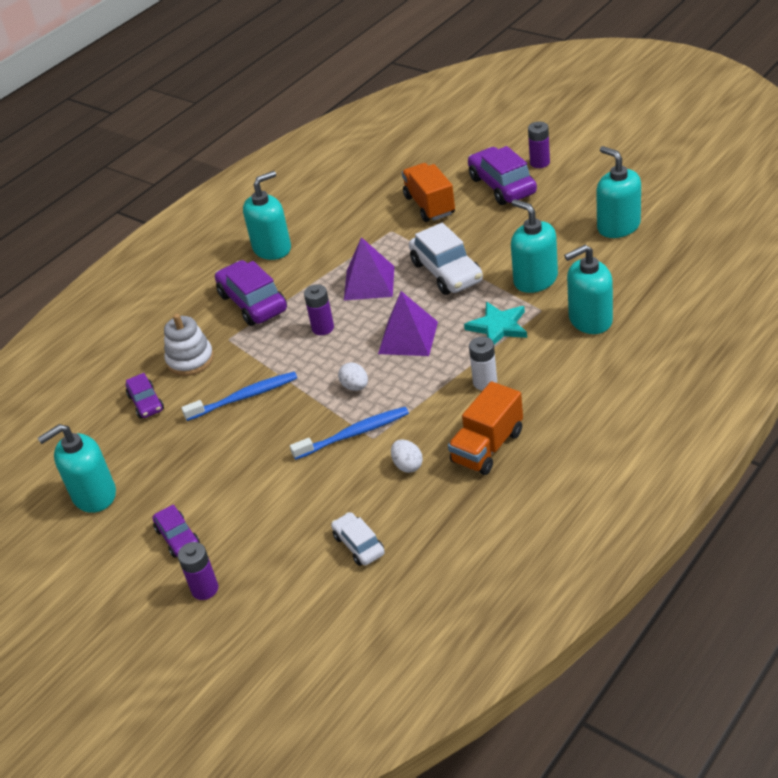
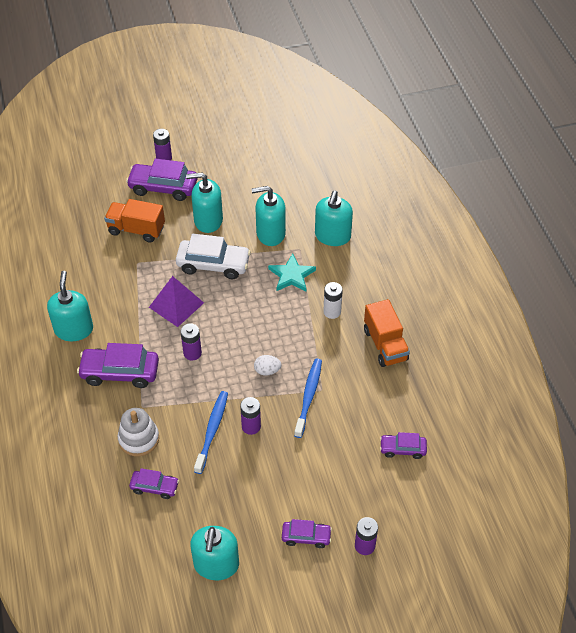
camera: 60 degrees left, 10 degrees up
(275, 418) = (251, 426): none -> purple battery
(359, 545) = (402, 449): white car -> purple car
(407, 465) = (362, 388): white egg -> none
(408, 337) = (252, 319): purple pyramid -> none
(618, 226) = (268, 170): turquoise soap dispenser -> turquoise soap dispenser (208, 220)

